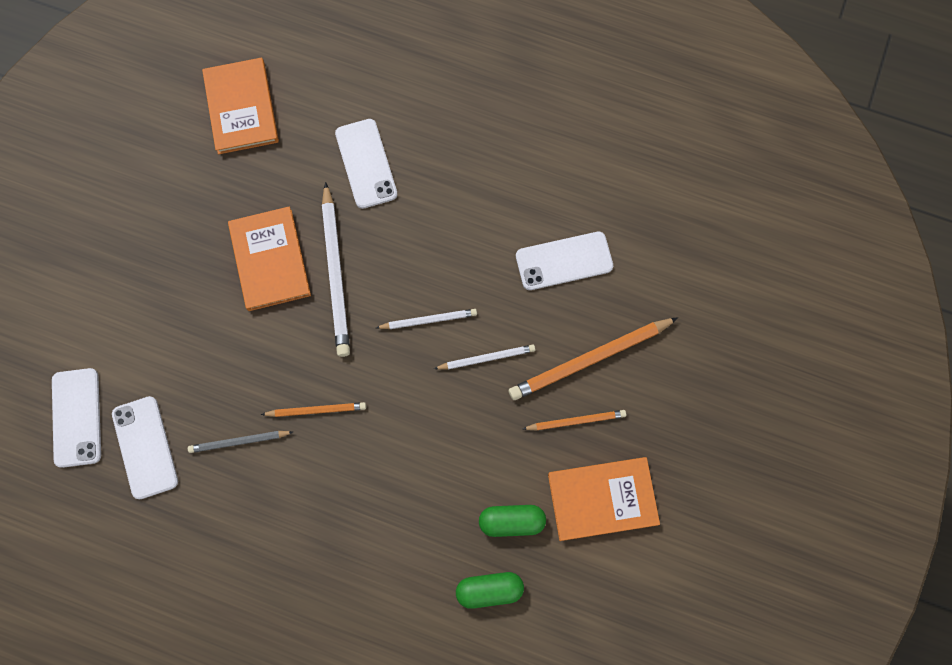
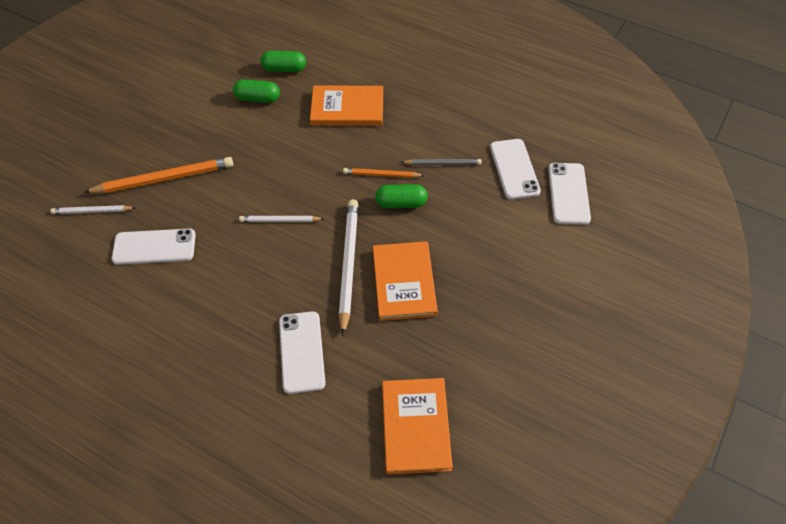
camera: 170 degrees left, 20 degrees down
(285, 369) = (401, 203): none -> green capsule
(486, 358) = (242, 190): white pencil -> white pencil (92, 211)
(576, 421) = (191, 144): orange pencil -> none
(602, 498) = (192, 102): orange book -> orange book (347, 108)

